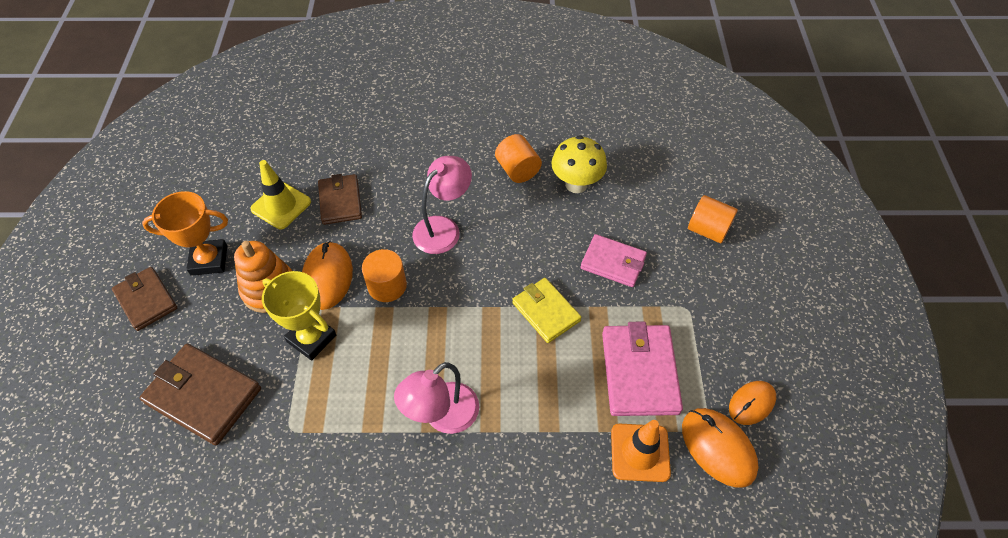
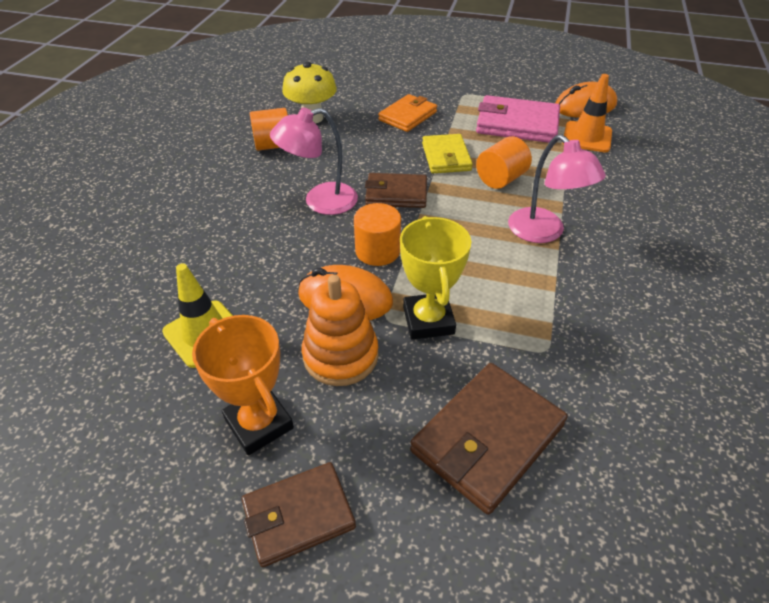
camera: 75 degrees left, 10 degrees down
(209, 260) = (259, 423): orange trophy -> orange trophy turned 45 degrees counterclockwise
(311, 338) = (428, 320): yellow trophy -> yellow trophy turned 60 degrees counterclockwise
(340, 201) = (234, 275): brown wallet -> brown wallet (396, 194)
(443, 228) = (320, 201): pink lamp -> pink lamp turned 75 degrees counterclockwise
(546, 312) = (446, 157): yellow wallet -> yellow wallet turned 75 degrees counterclockwise
(613, 263) = (408, 116): pink wallet -> orange wallet
(707, 230) = (395, 71): orange cylinder -> orange cylinder (500, 179)
(751, 403) = (551, 87): orange mouse -> none

